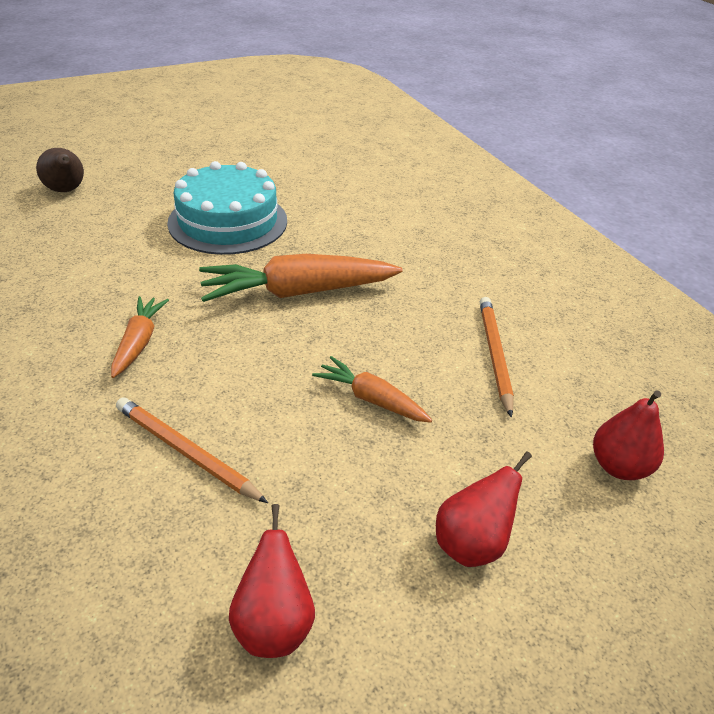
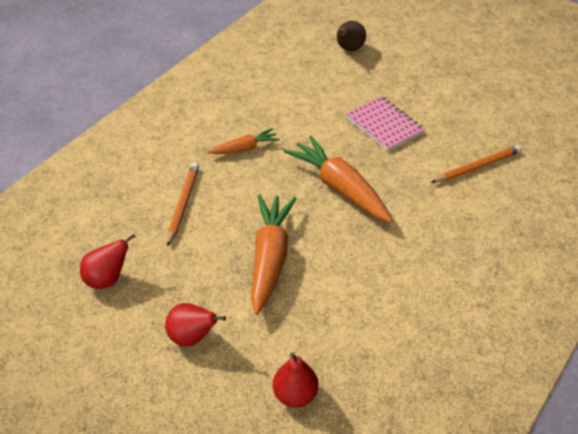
camera: 65 degrees right, 5 degrees up
(228, 221) = (384, 125): turquoise cake -> pink notebook
(371, 399) = (270, 258): orange carrot -> orange carrot, size x1.82
(494, 355) = (356, 303): orange pencil -> orange pencil (477, 167)

